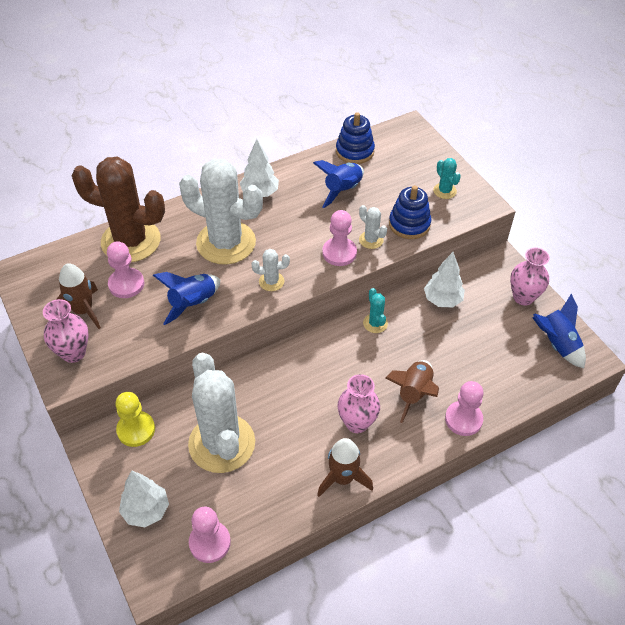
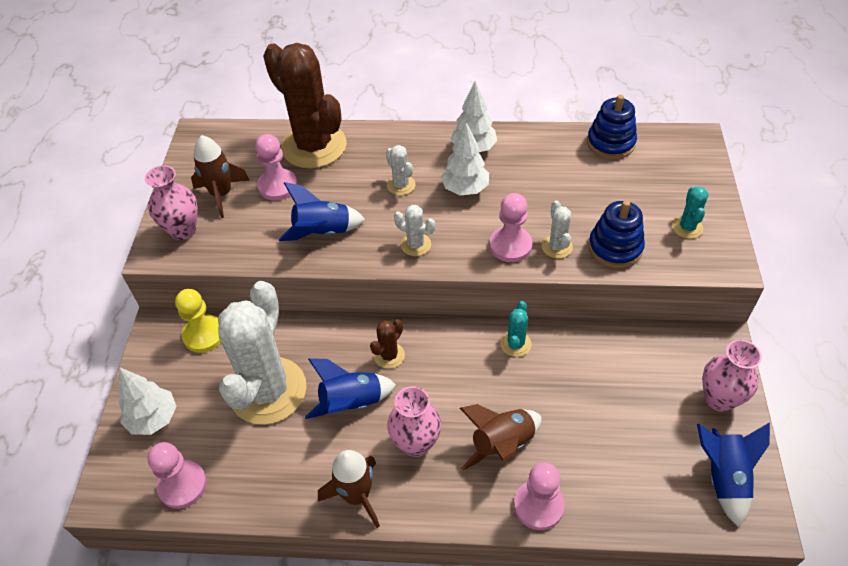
camera: 35 degrees right, 0 degrees up
(226, 243) = (401, 185): white cactus -> white cactus, size x0.41
(293, 374) = (389, 355): none -> brown cactus
(342, 190) = (565, 180): blue rocket -> blue rocket (351, 403)
(442, 300) = (613, 354): white tree -> white tree (465, 189)

